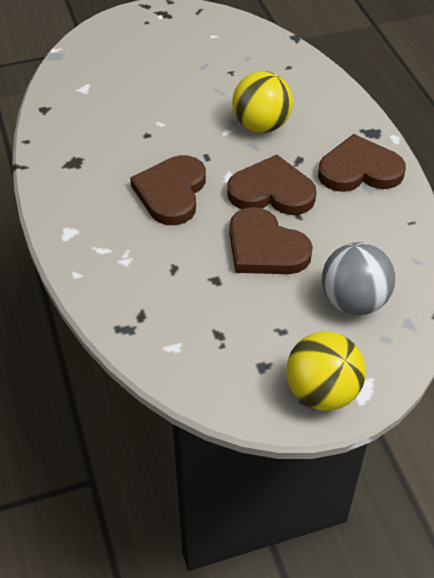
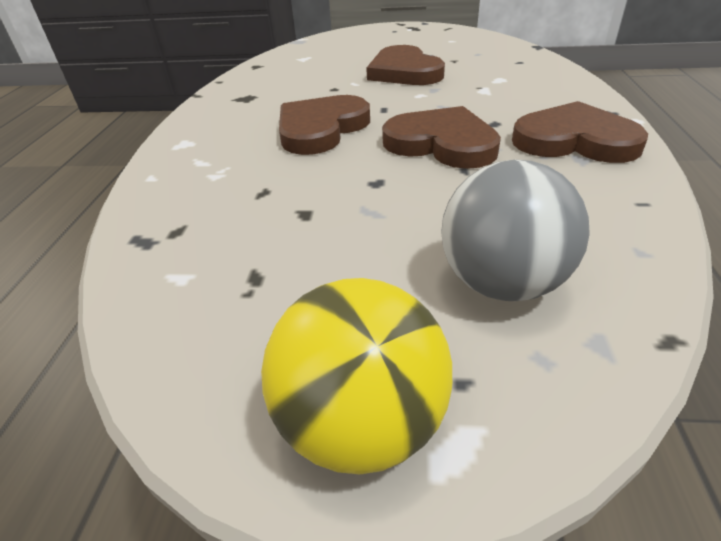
camera: 25 degrees right, 10 degrees down
(261, 125) = (463, 94): yellow ball -> none
(265, 248) = (397, 192): brown heart -> brown heart (404, 72)

